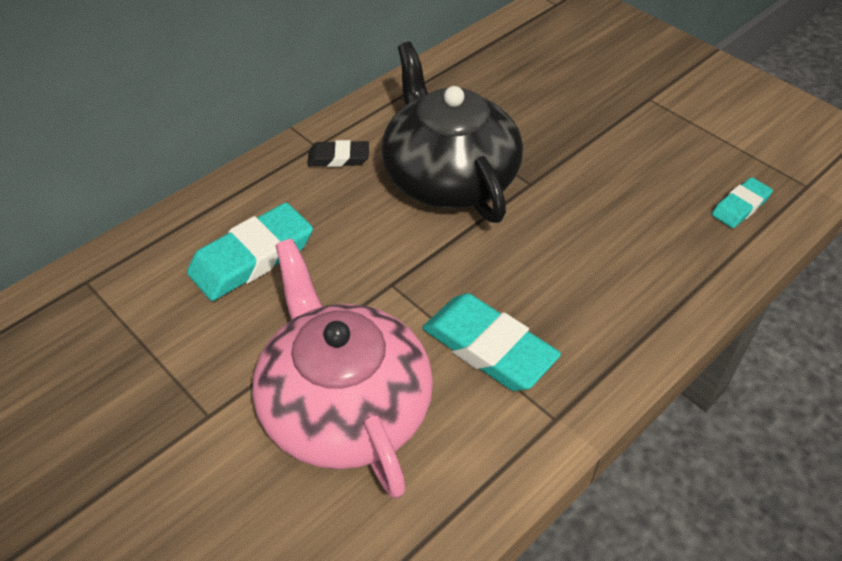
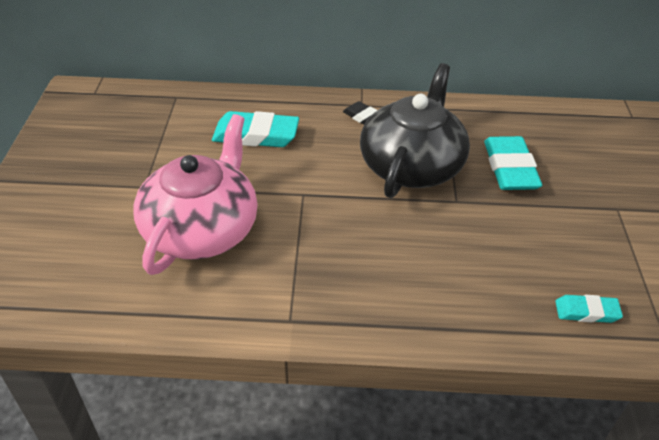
camera: 45 degrees right, 5 degrees down
(488, 348) = (306, 260): turquoise eraser -> turquoise eraser (510, 168)

